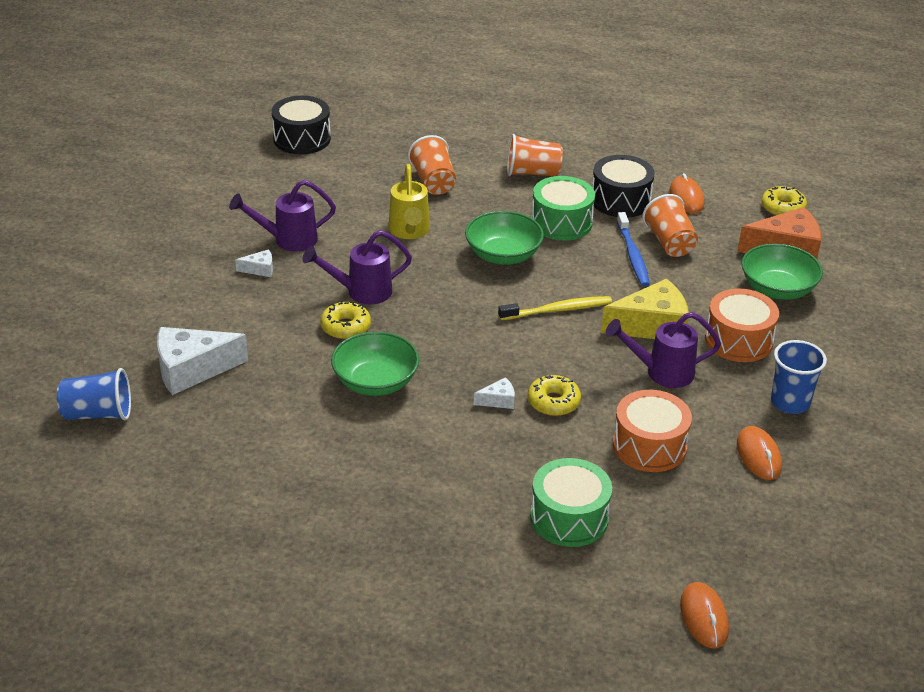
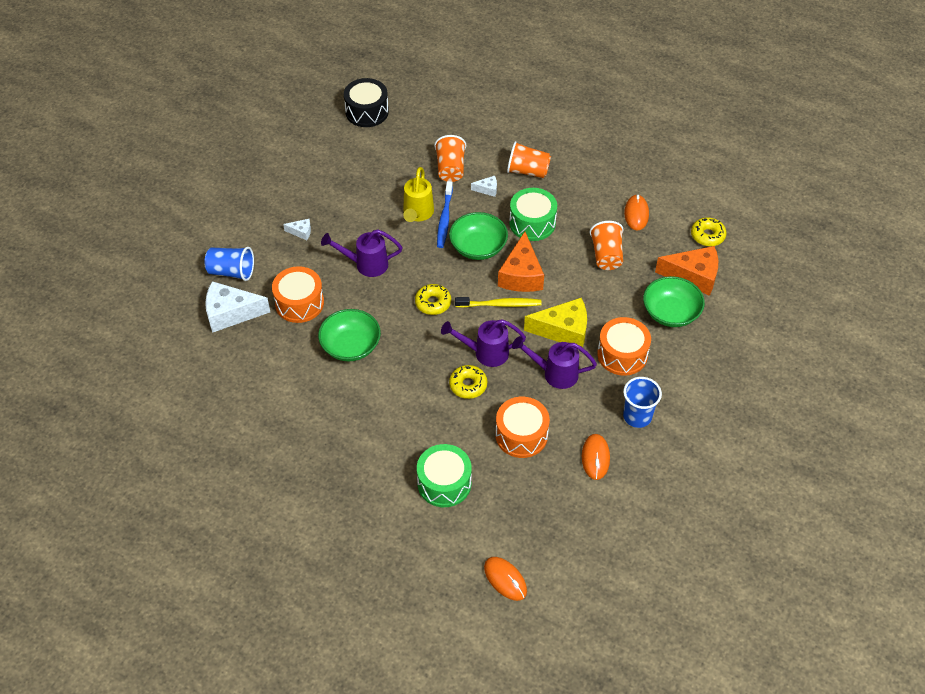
camera: 15 degrees right, 15 degrees up
(98, 414) = (160, 339): blue cup -> blue cup (231, 272)
(286, 345) = (299, 303): none -> orange drum
(287, 240) = (328, 208): purple watering can -> purple watering can (485, 353)
(345, 327) = (345, 294): yellow donut -> yellow donut (433, 303)
(498, 400) = (430, 377): white cheese -> white cheese (487, 189)
(571, 276) = (521, 275): none -> orange cheese
(620, 200) = (585, 208): black drum -> none
(632, 255) = (574, 263): blue toothbrush -> blue toothbrush (444, 219)
(704, 617) = (505, 579): orange mouse -> orange mouse turned 45 degrees counterclockwise

